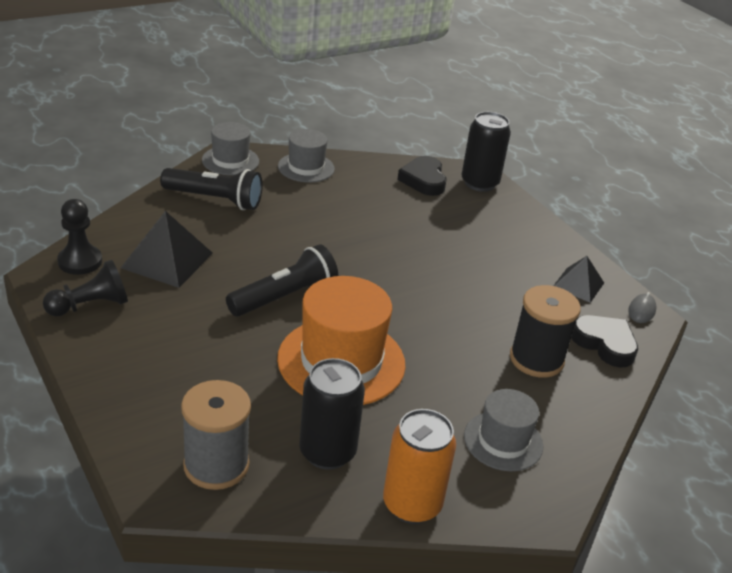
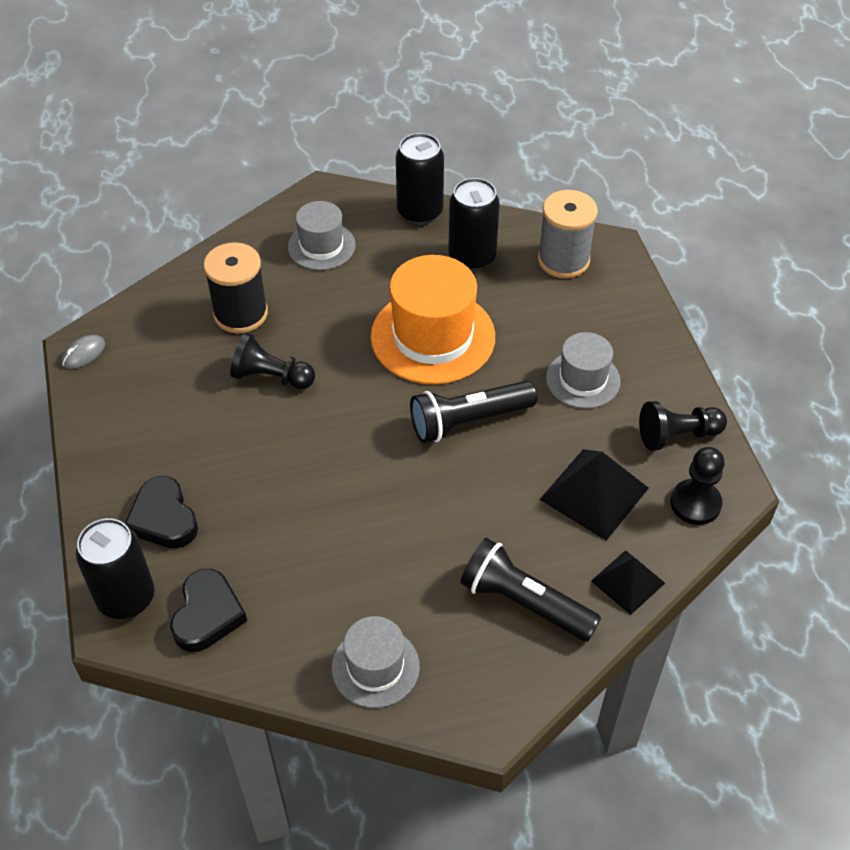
camera: 160 degrees left, 15 degrees up
(230, 161) = (488, 698): grey hat -> grey hat (583, 379)
(412, 504) = (420, 212): orange can -> black can
(472, 311) = (271, 377): none -> black pawn
(578, 285) = (126, 396): black pyramid -> black pyramid (628, 582)
(605, 344) = (158, 320): black heart -> black heart (163, 518)

